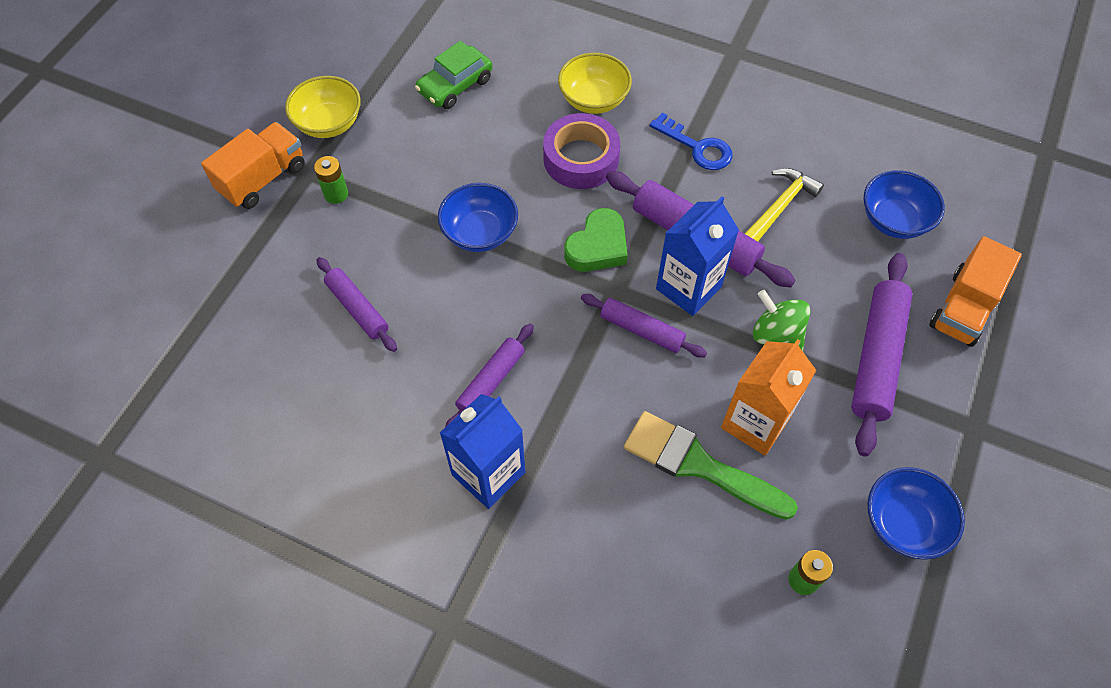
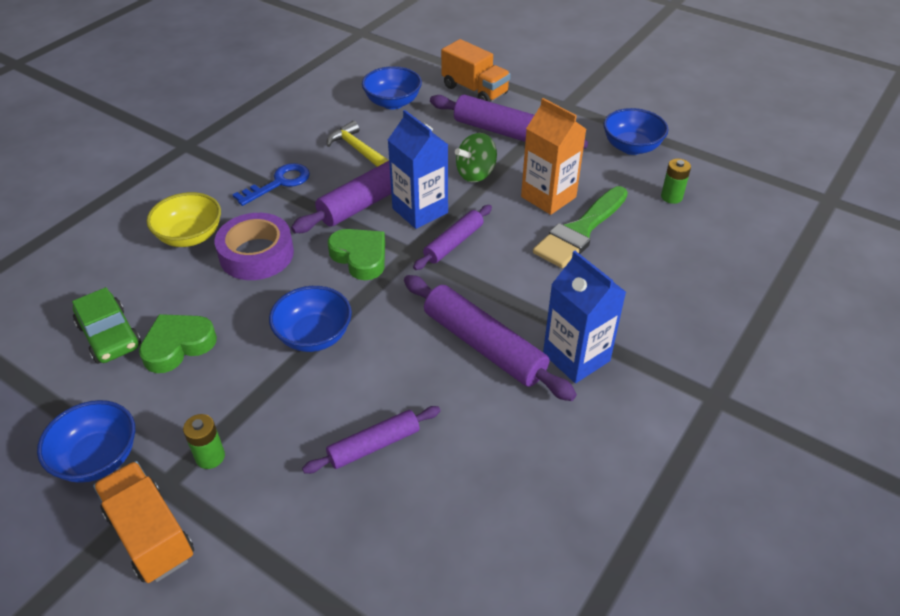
camera: 80 degrees left, 15 degrees down
(329, 123) = (98, 458): yellow bowl -> blue bowl
(451, 135) = (178, 346): none -> green heart
(491, 381) = (483, 345): purple rolling pin -> purple rolling pin, size x1.66

